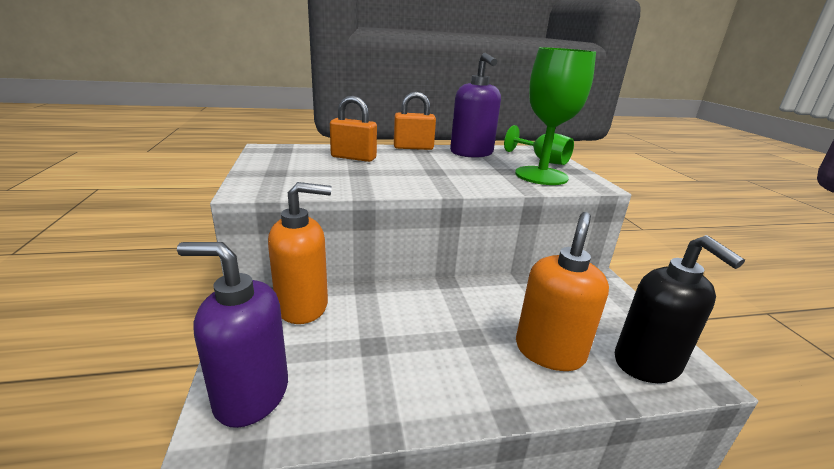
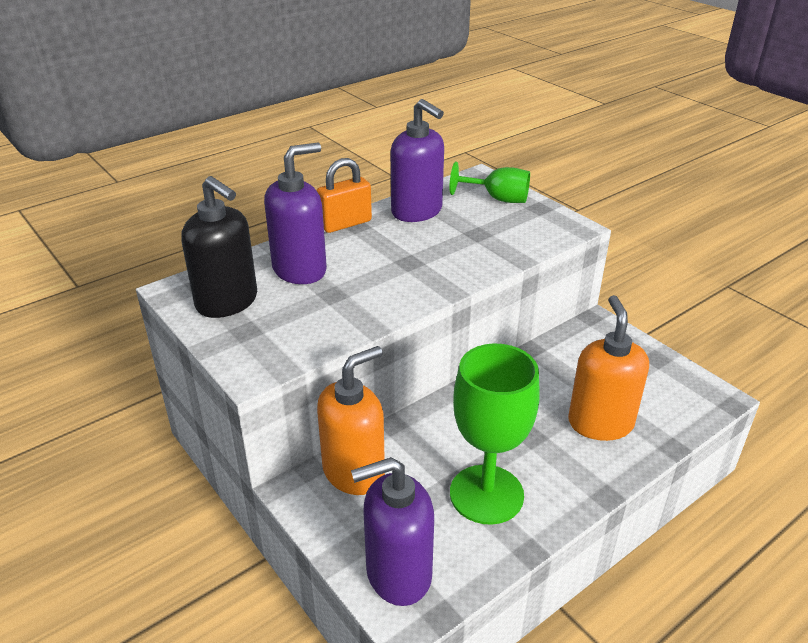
camera: 25 degrees left, 10 degrees up
(353, 158) = (300, 270): orange padlock -> purple soap dispenser
(541, 176) = (516, 230): green goblet -> green goblet (486, 494)
(647, 364) = (676, 402): black soap dispenser -> black soap dispenser (227, 302)

